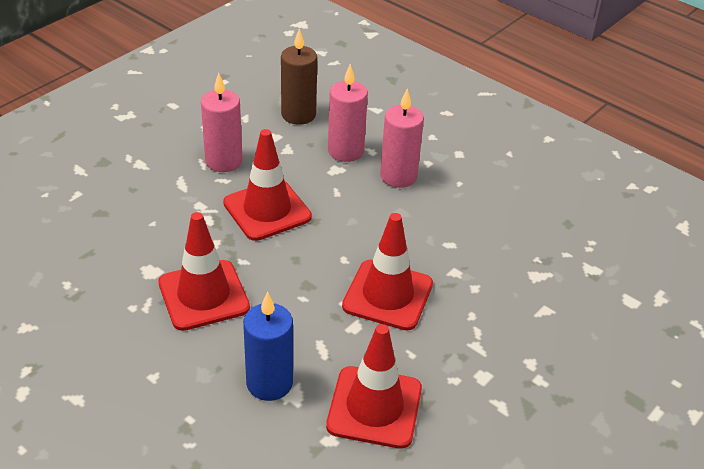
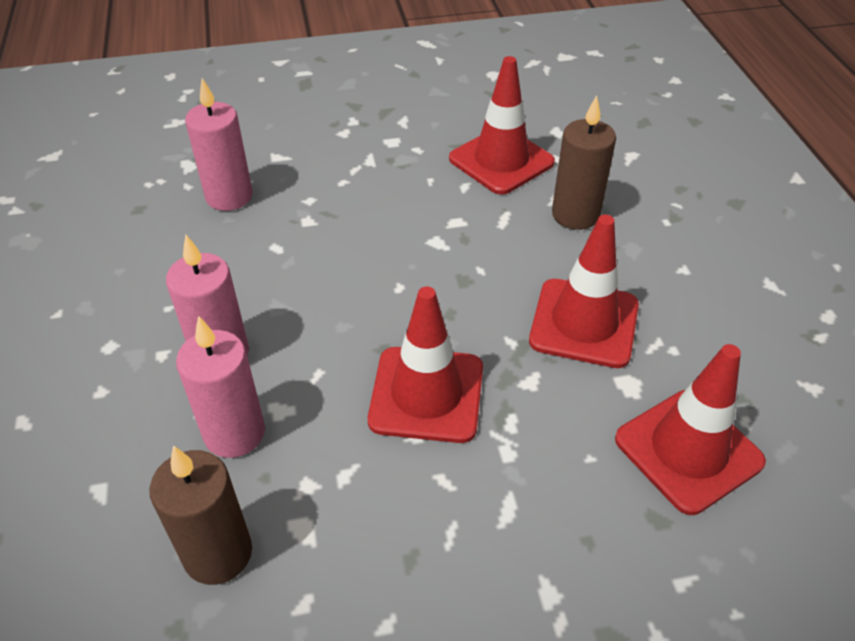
camera: 140 degrees left, 5 degrees up
(224, 161) = (416, 518): pink candle -> pink candle (229, 196)
(269, 383) = (575, 214): blue candle -> brown candle
(387, 295) = (395, 232): red traffic cone -> red traffic cone (688, 450)

